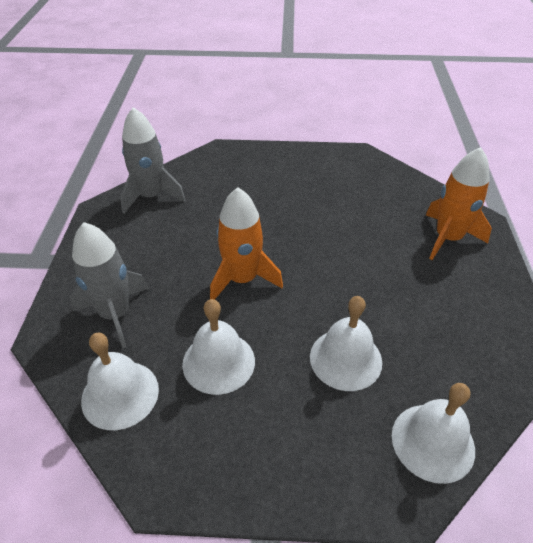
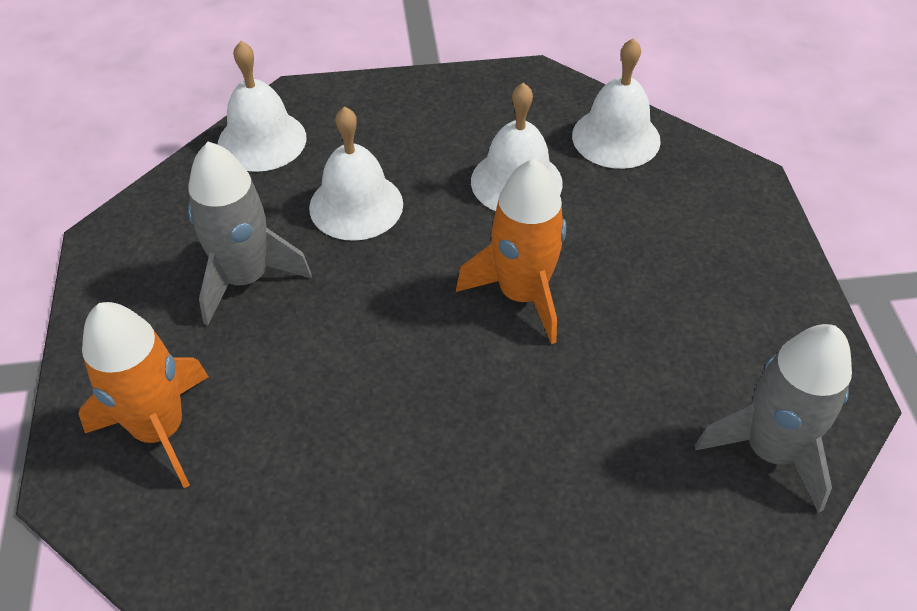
camera: 170 degrees right, 5 degrees up
(115, 314) = (682, 219): grey rocket -> grey rocket (246, 278)

